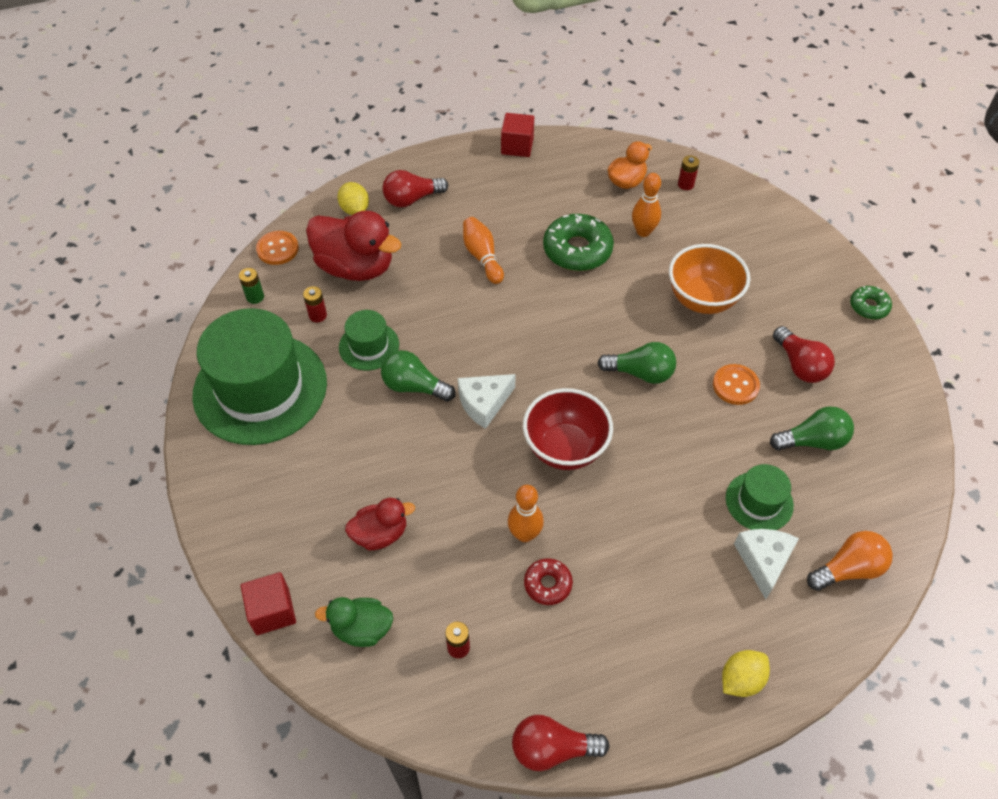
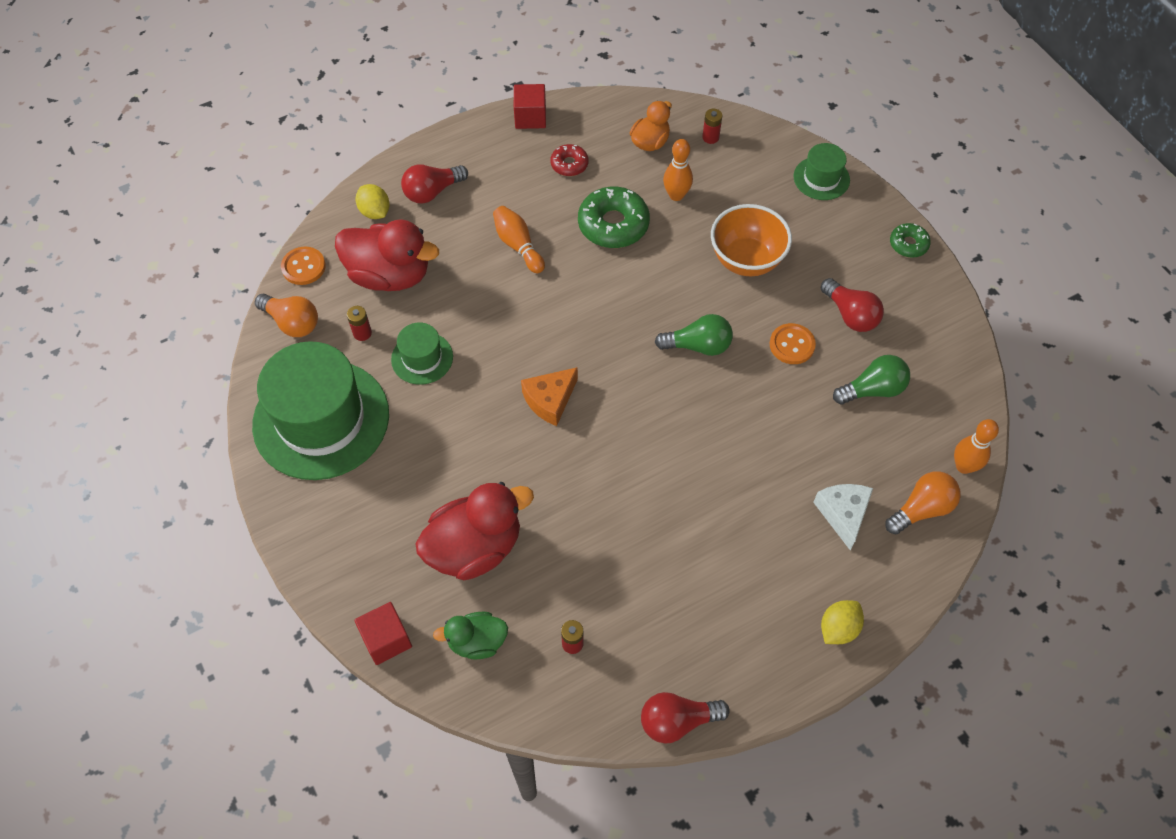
camera: 10 degrees left, 5 degrees up
(255, 297) = (292, 323): green battery -> orange light bulb
(380, 534) = (475, 547): red duck -> red duck, size x1.78
(414, 386) = (477, 393): green light bulb -> none
(484, 403) = (550, 400): white cheese -> orange cheese
(524, 534) = (614, 525): orange bowling pin -> orange bowling pin (964, 466)
(547, 584) = (645, 569): red donut -> red donut (569, 164)
(565, 448) = (638, 434): red bowl -> none
(759, 501) = (831, 457): green hat -> green hat (821, 178)

